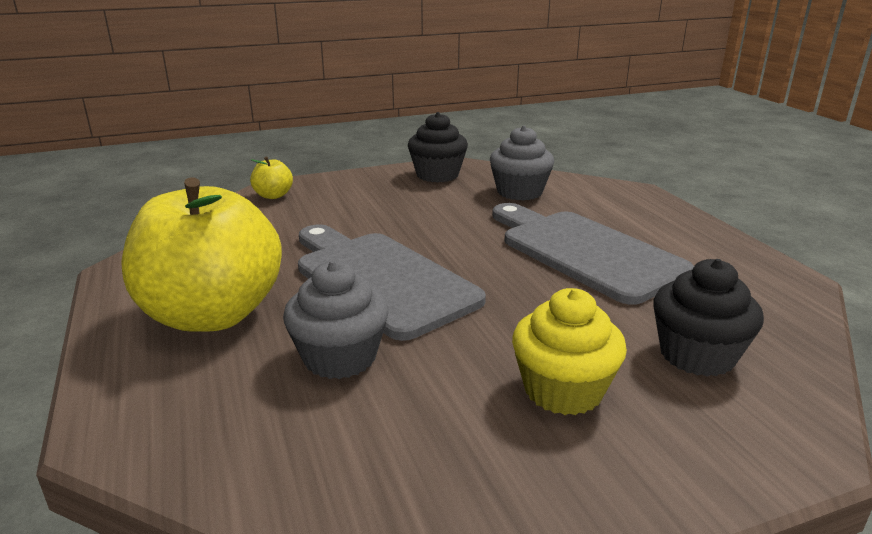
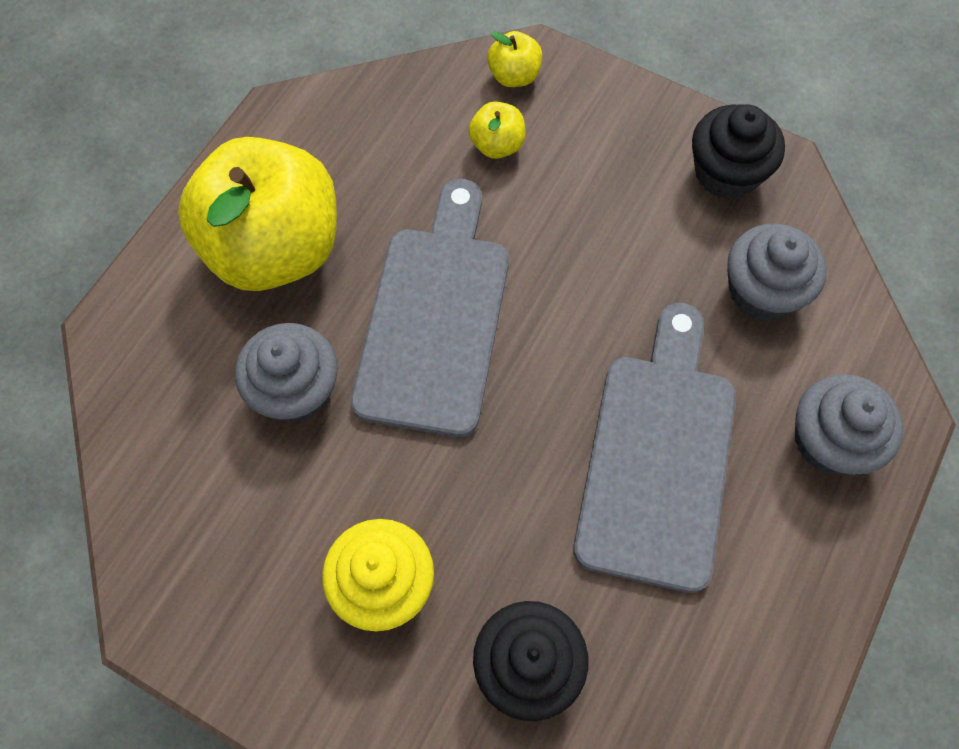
camera: 50 degrees right, 40 degrees up
(304, 216) = (497, 145): none -> yellow apple
(632, 209) = (829, 441): none -> grey cupcake

